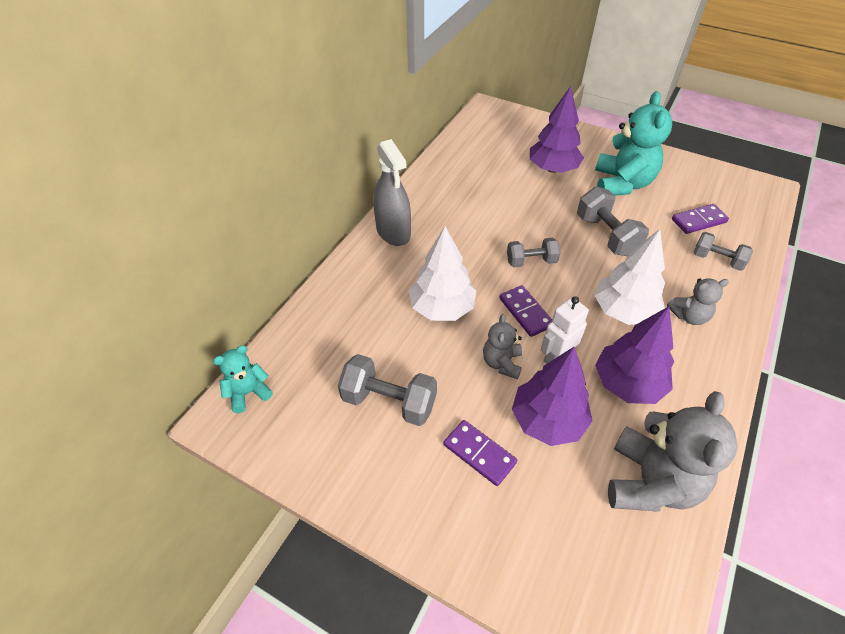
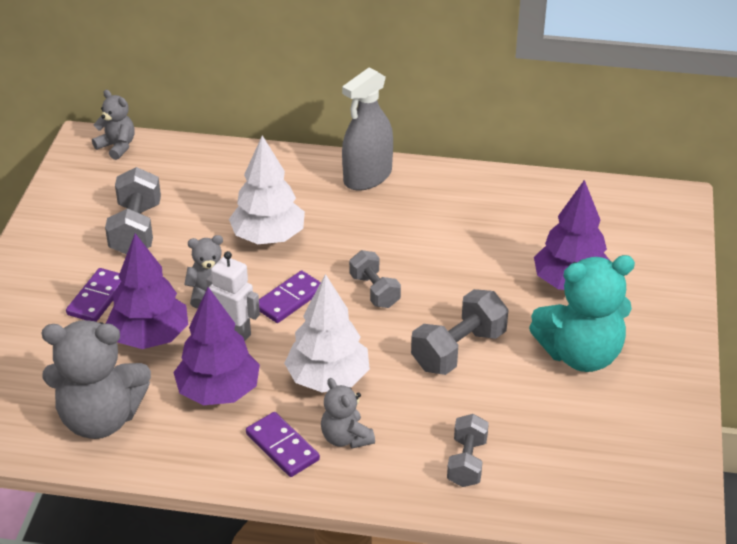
camera: 70 degrees right, 10 degrees down
(248, 392) = (117, 146): turquoise teddy bear -> grey teddy bear
(698, 221) = (543, 440): purple domino -> purple domino (282, 447)

